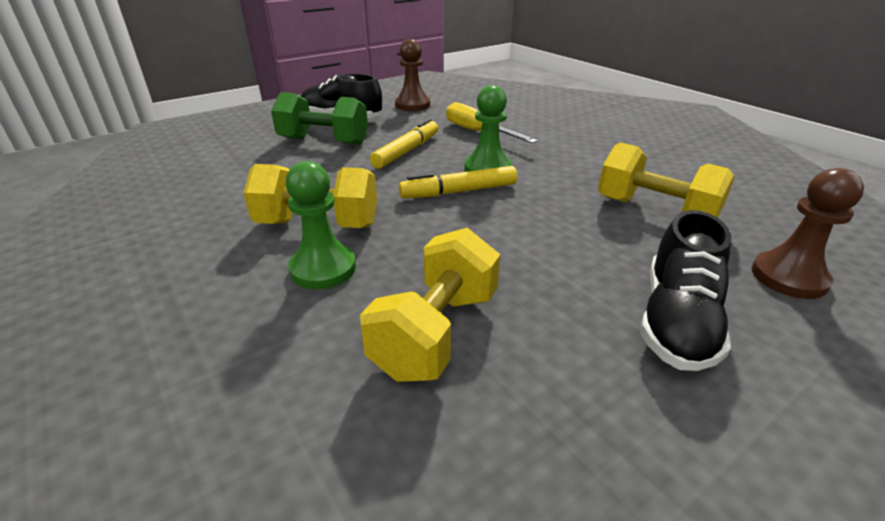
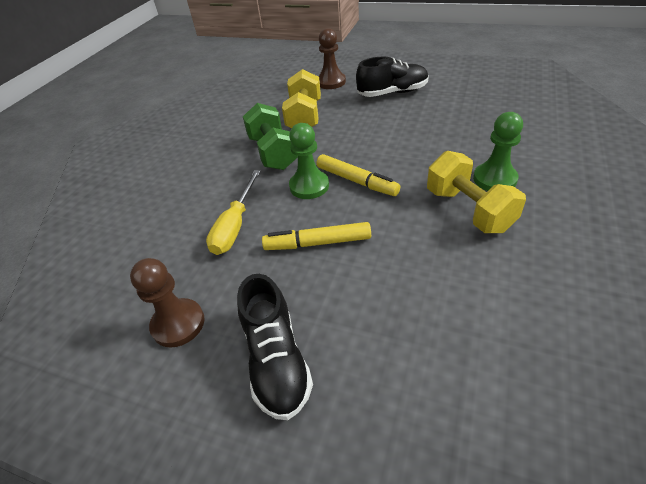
camera: 120 degrees left, 10 degrees up
(324, 141) = (354, 317): green dumbbell -> green dumbbell (273, 153)
(436, 332) = (476, 129): yellow dumbbell -> none

